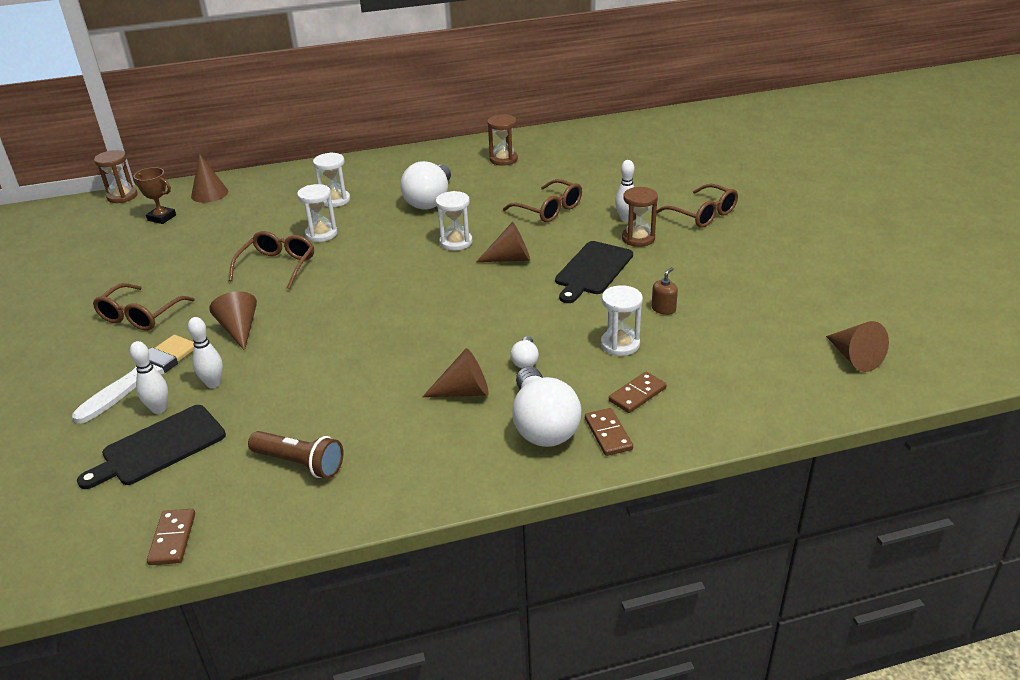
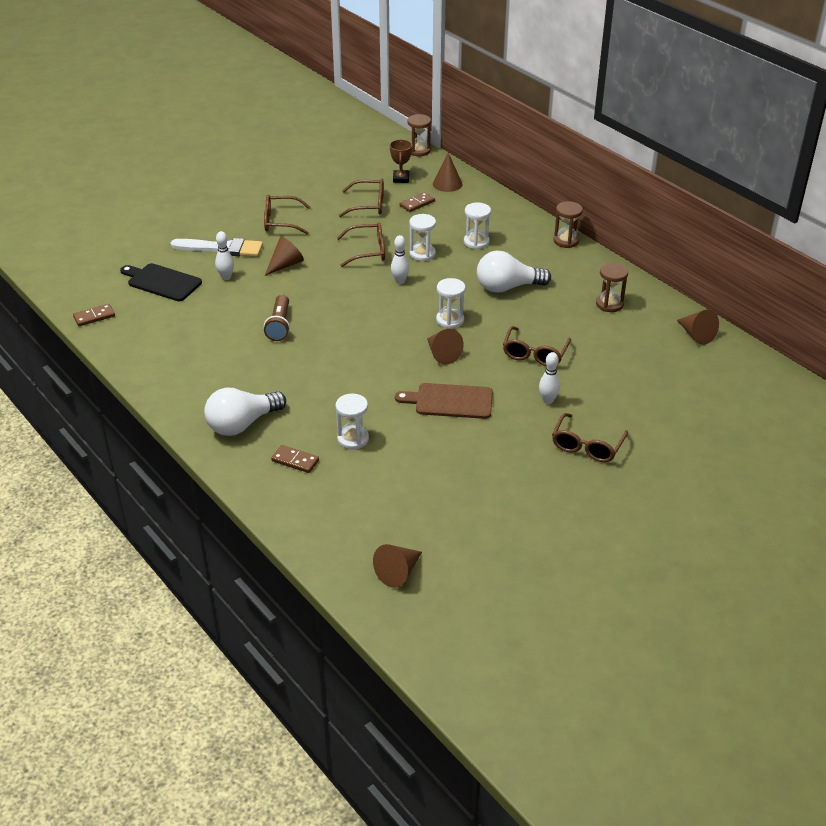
camera: 65 degrees right, 5 degrees up
(159, 409) = (194, 267): white bowling pin -> white bowling pin (400, 281)
(186, 248) = (368, 205): none -> brown glasses
(300, 463) = (168, 337): brown flashlight -> brown flashlight (280, 325)
(464, 391) = (263, 380): brown cone -> brown cone (696, 335)
(525, 360) = (310, 398): white light bulb -> none
(592, 270) = (450, 401): black cutting board -> brown cutting board
(608, 434) = (245, 456): brown domino -> brown domino (417, 203)
(638, 238) = (517, 415): brown hourglass -> brown hourglass (566, 241)
(663, 309) = (414, 452): brown soap dispenser -> none

